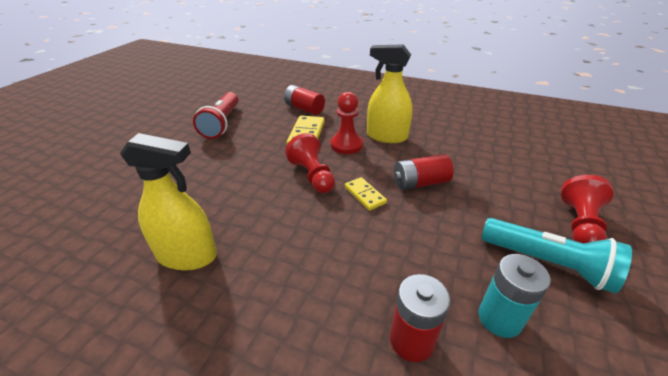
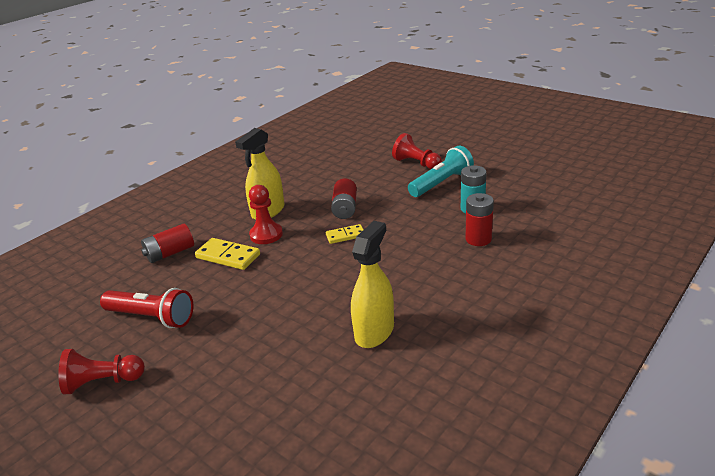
camera: 70 degrees left, 5 degrees down
(312, 176) = (303, 259): red pawn -> red pawn (103, 382)

